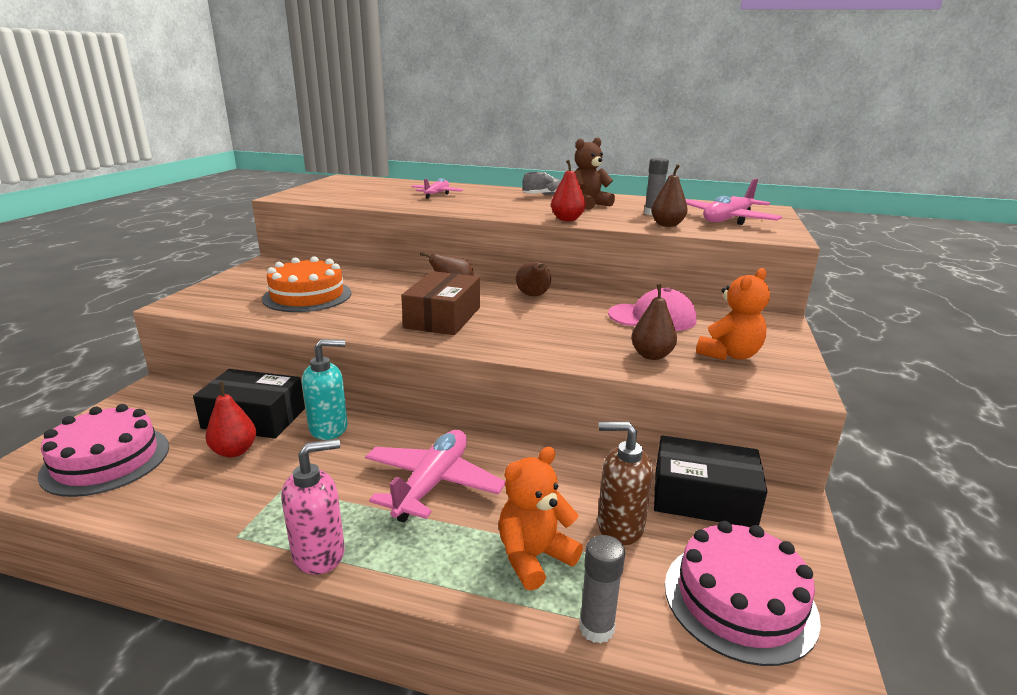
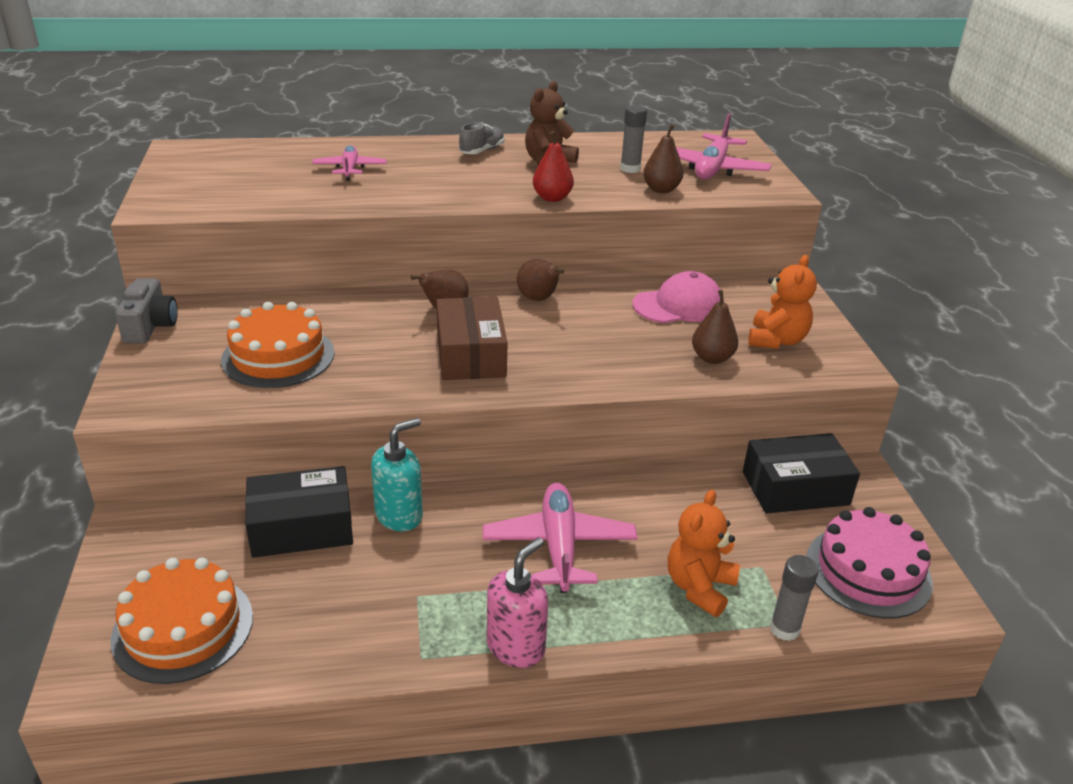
camera: 25 degrees left, 10 degrees up
(106, 460) = (183, 628): pink cake -> orange cake
(234, 451) = (322, 572): red pear -> none
(251, 269) = (150, 326): none -> grey camera
(619, 526) = (747, 537): brown soap dispenser -> none

